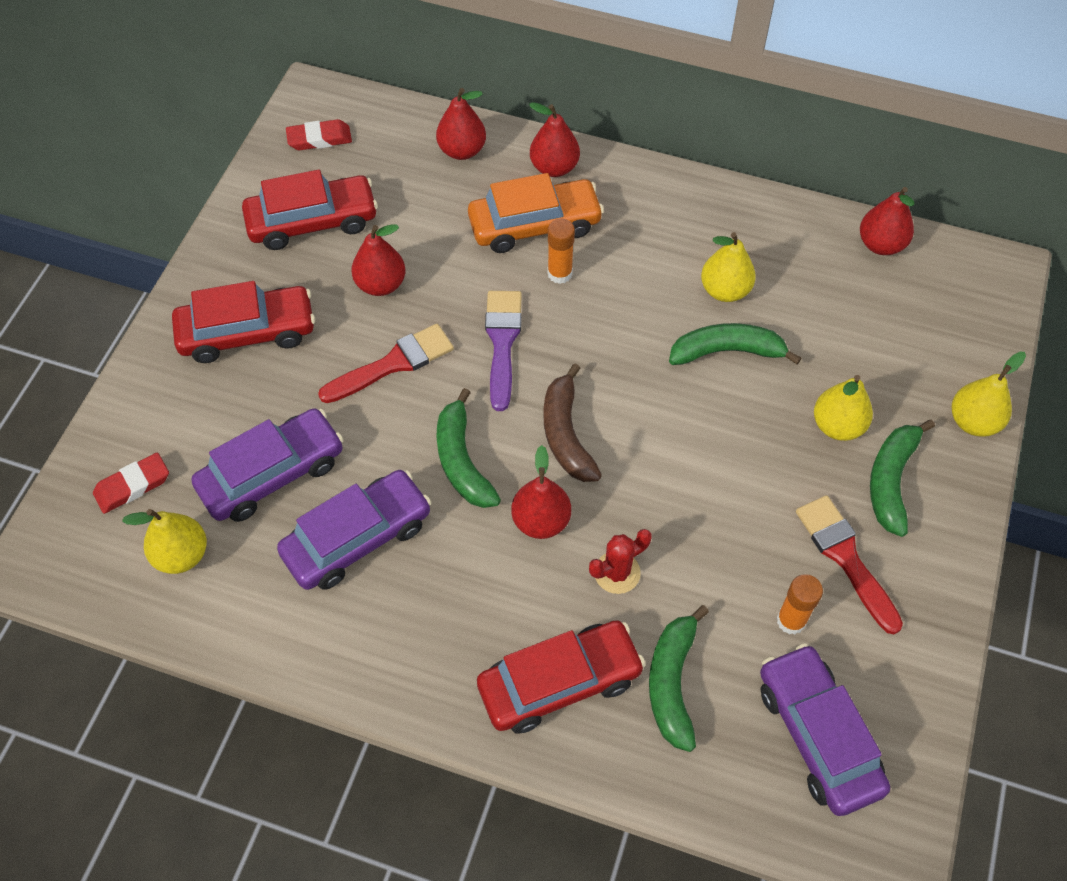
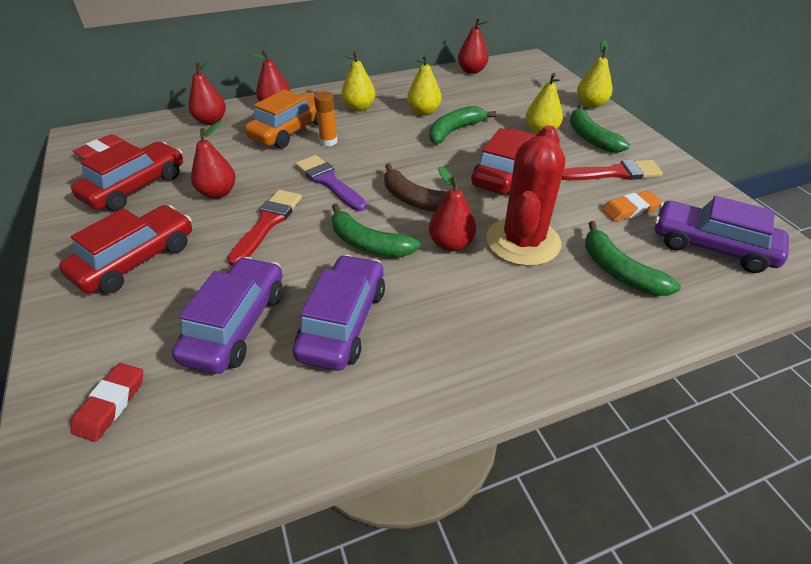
camera: 40 degrees left, 15 degrees down
(181, 555) = (205, 422): yellow pear -> yellow pear (359, 108)
(559, 683) = (564, 312): red car -> red car (505, 172)
(617, 573) = (523, 241): red cactus -> red cactus, size x2.10
(791, 620) = (630, 209): orange glue stick -> orange eraser
(845, 557) = (614, 173): red brush -> red brush turned 150 degrees clockwise

